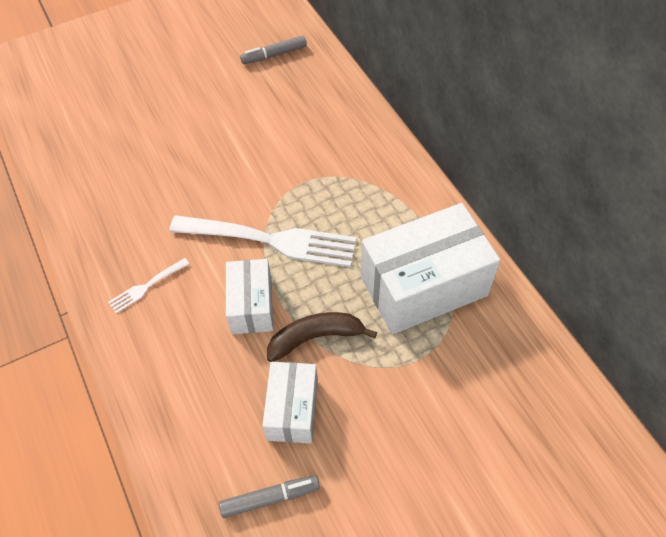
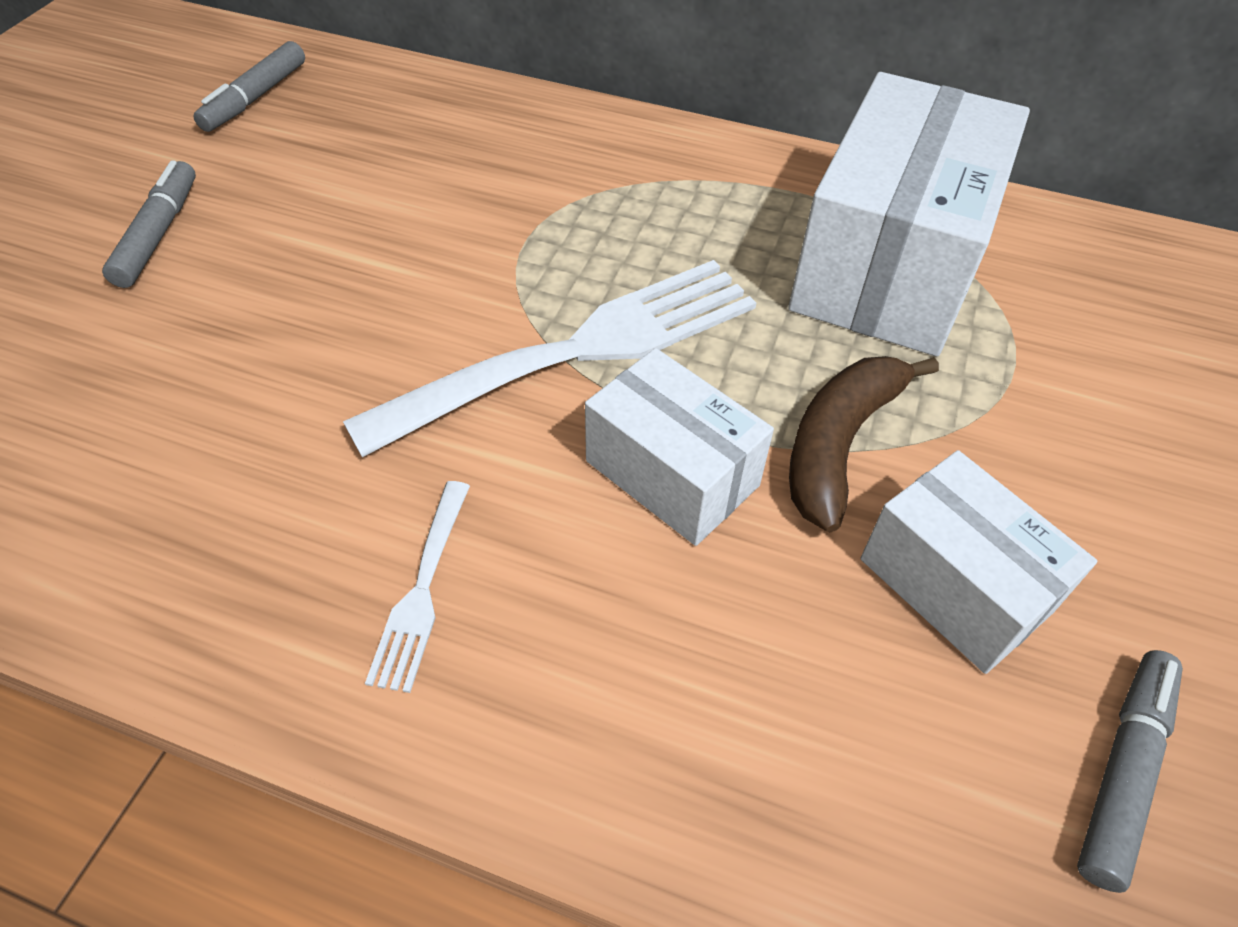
camera: 45 degrees left, 5 degrees down
(190, 102) = (158, 234): none -> grey marker

